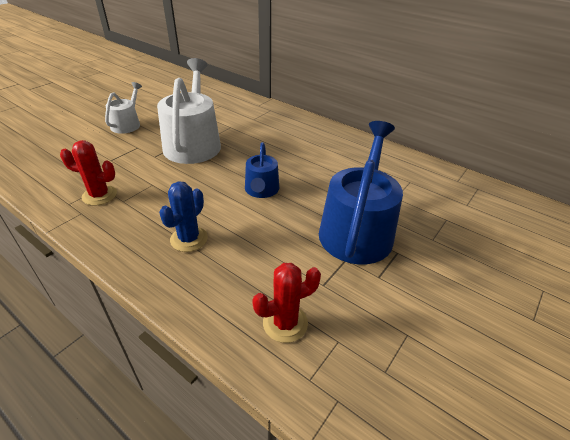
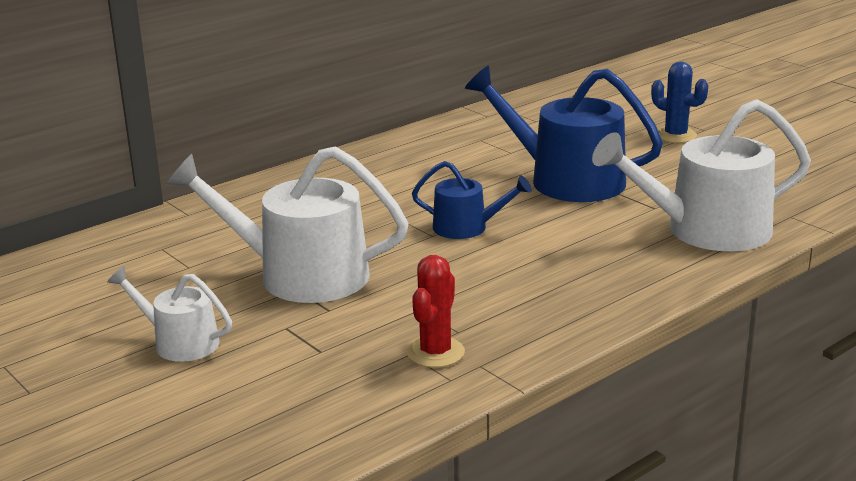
camera: 75 degrees left, 15 degrees down
(189, 239) = (563, 279): blue cactus -> blue cactus (675, 135)
(285, 323) = (706, 230): red cactus -> white watering can

